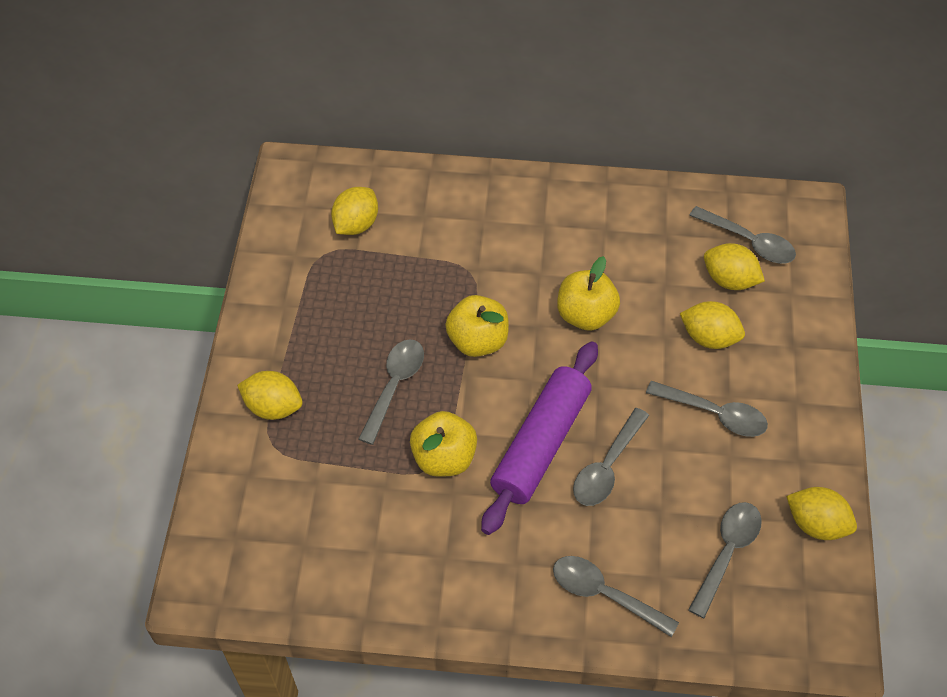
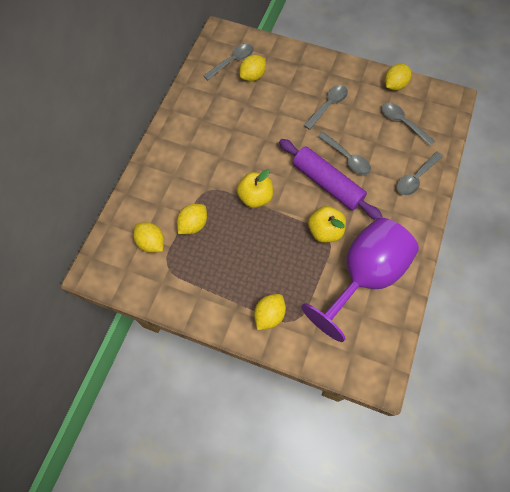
camera: 75 degrees left, 10 degrees up
(375, 534) = (363, 276): none -> purple goblet
(394, 386) = (273, 246): grey spoon -> none
(585, 315) = (254, 143): yellow apple -> none
(709, 337) = (284, 95): yellow lemon -> yellow lemon (193, 225)

